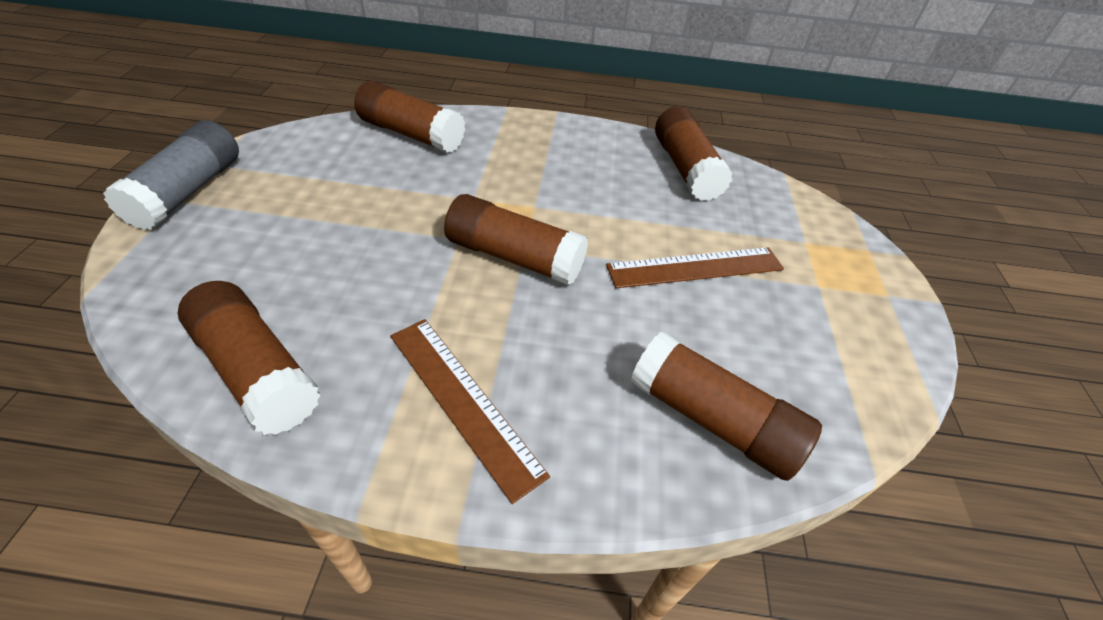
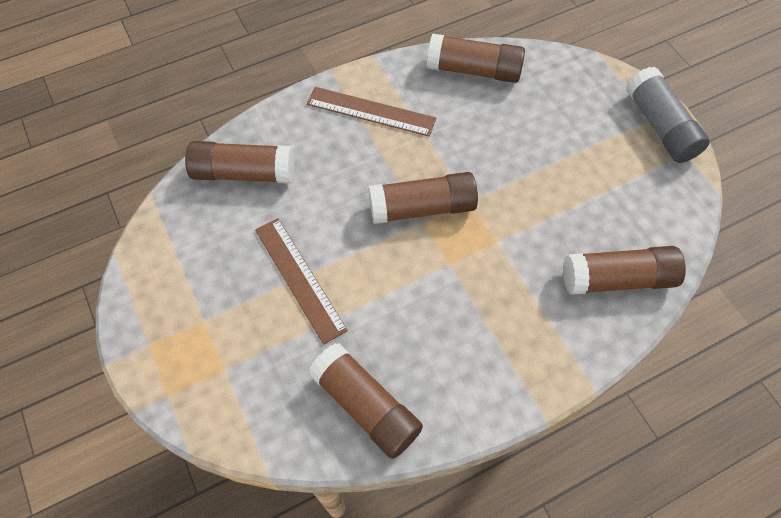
camera: 150 degrees right, 15 degrees up
(695, 267) = (300, 278): brown ruler -> brown ruler turned 75 degrees counterclockwise

